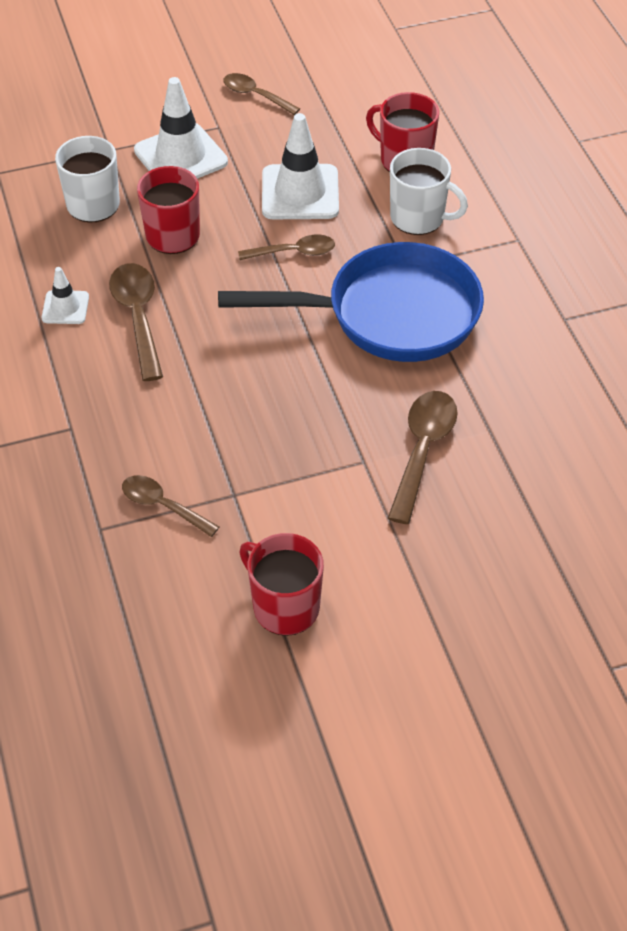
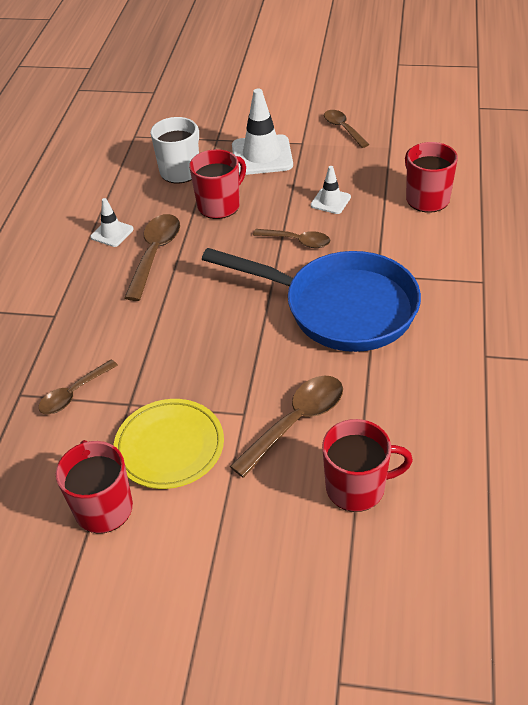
camera: 30 degrees right, 5 degrees down
(163, 506) = (74, 393): brown spoon -> brown spoon turned 105 degrees counterclockwise
(300, 192) = (330, 201): white traffic cone -> white traffic cone, size x0.53
(310, 522) = (169, 447): none -> yellow plate
(418, 218) = (410, 243): white mug -> none
(522, 493) = (357, 487): none -> red mug

